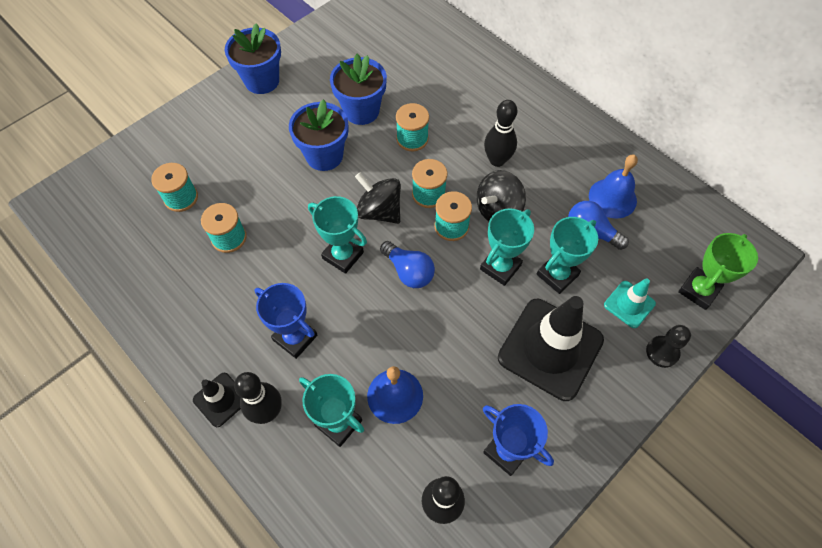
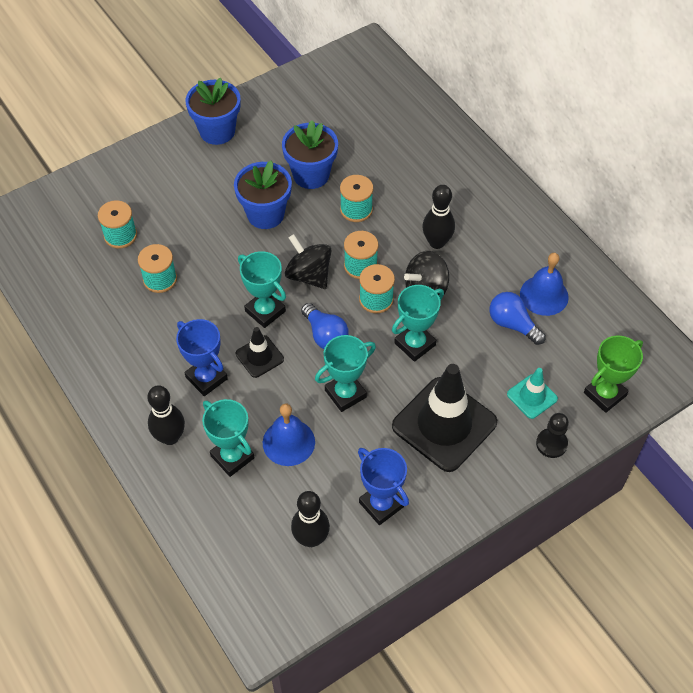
camera: 10 degrees right, 5 degrees down
(221, 399) = (130, 420): black traffic cone -> black traffic cone (259, 356)
(557, 275) = (468, 359): turquoise trophy -> turquoise trophy (345, 394)

